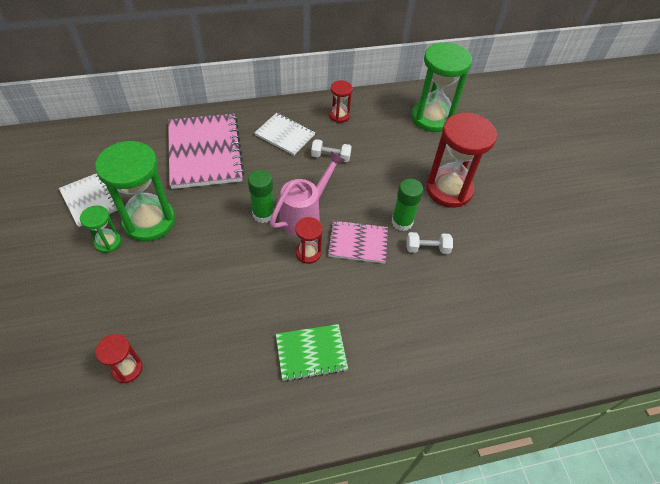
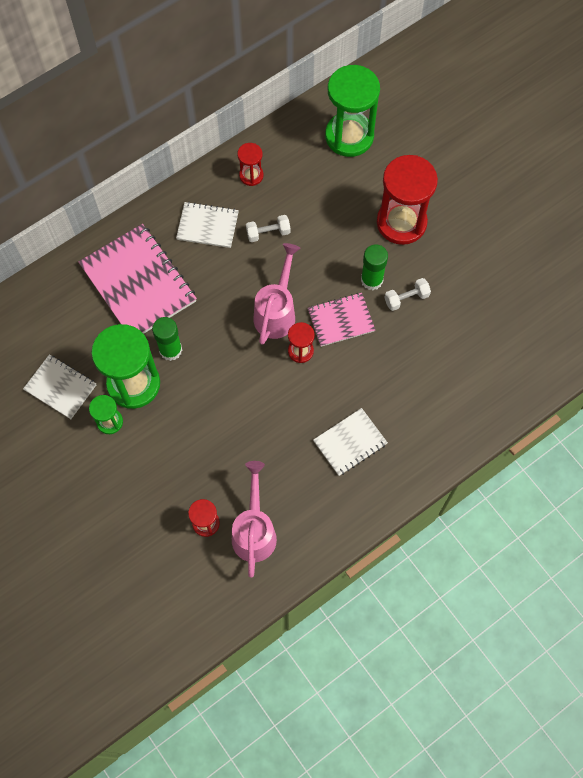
camera: 20 degrees left, 15 degrees up
(168, 398) = (254, 530): none -> pink watering can
(263, 214) = (237, 328): green glue stick -> green glue stick (170, 350)
(311, 353) = (350, 442): green notebook -> white notebook

